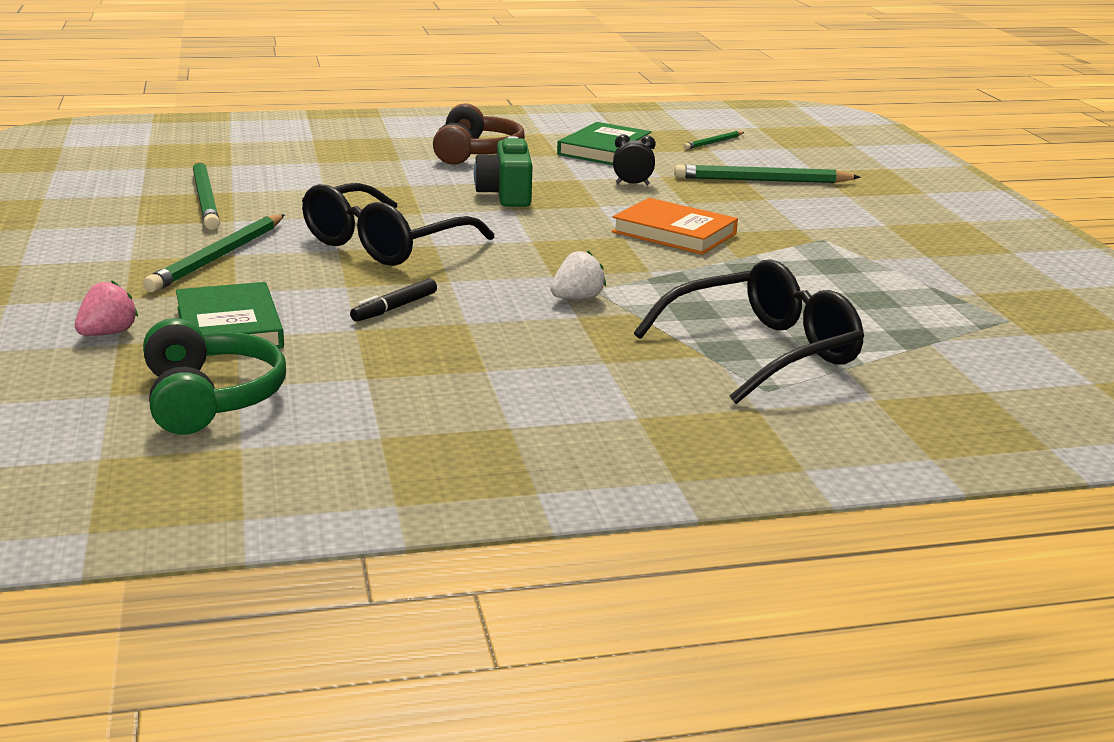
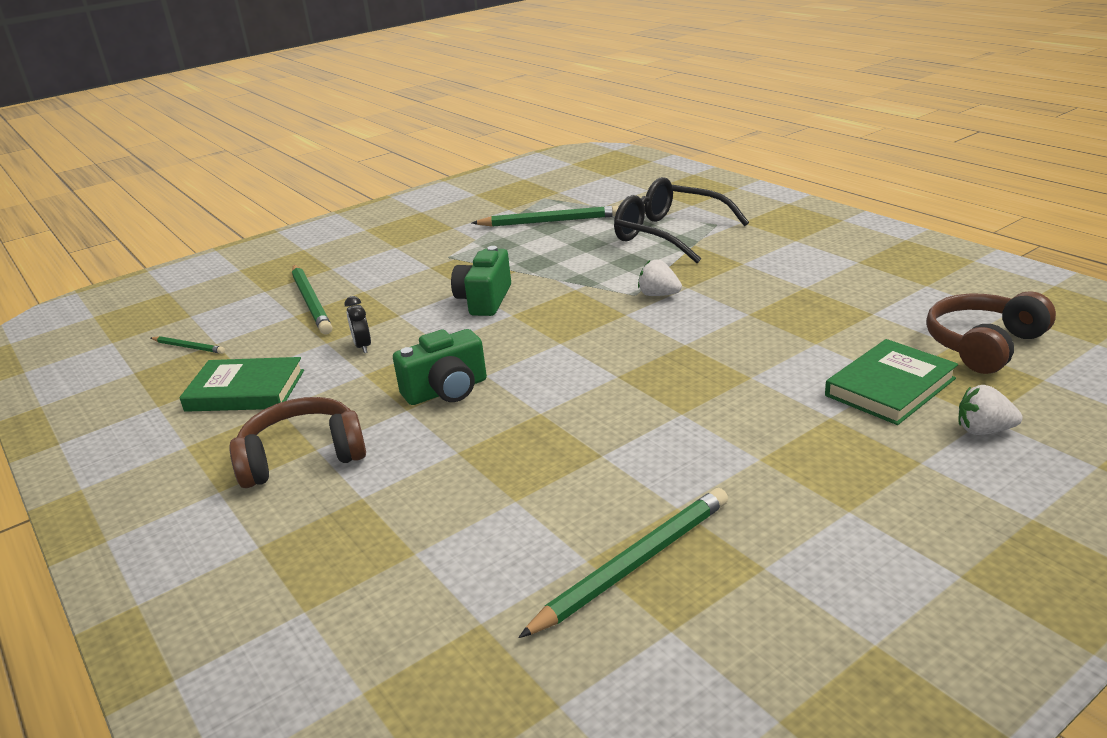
camera: 110 degrees left, 5 degrees up
(107, 333) = (983, 430): pink strawberry -> white strawberry
(210, 399) = (983, 345): green headphones -> brown headphones
(218, 257) = (777, 462): green pencil -> green pencil (549, 221)
(384, 244) = (644, 397): black glasses -> none
(394, 308) = (762, 344): black marker -> none
(674, 233) = (484, 300): orange book -> green camera

